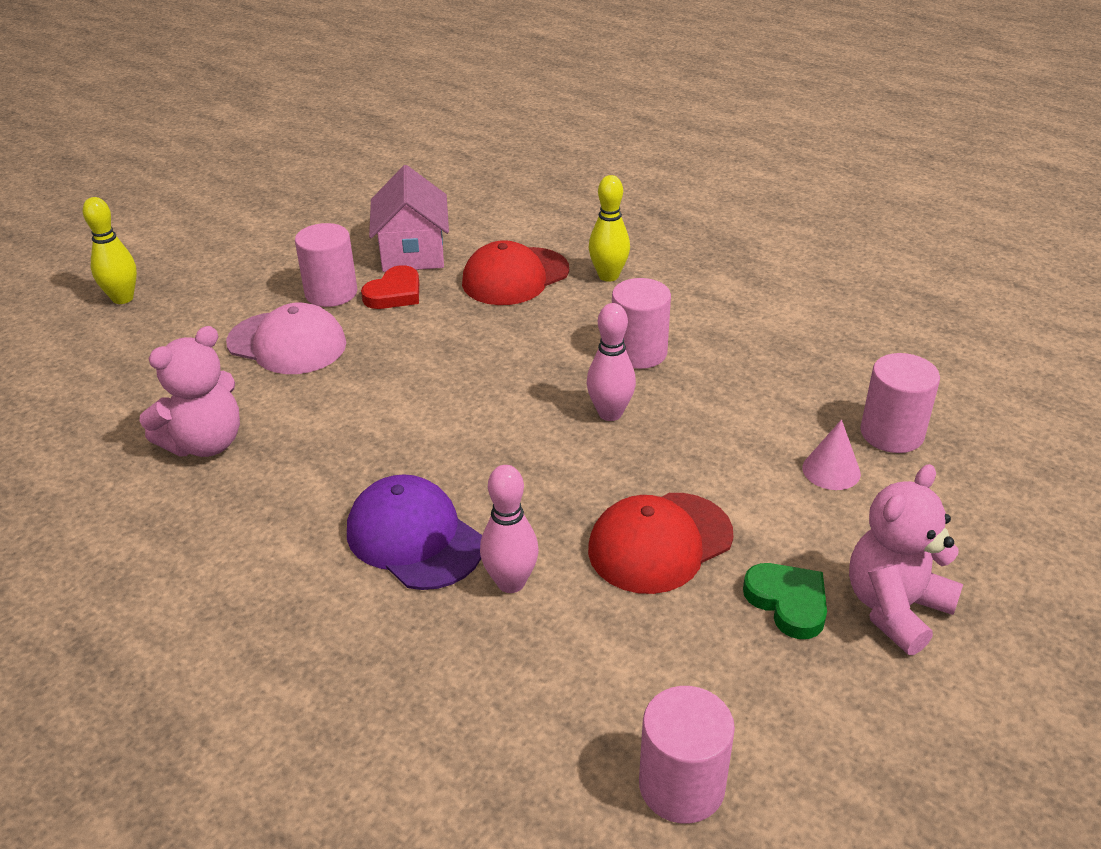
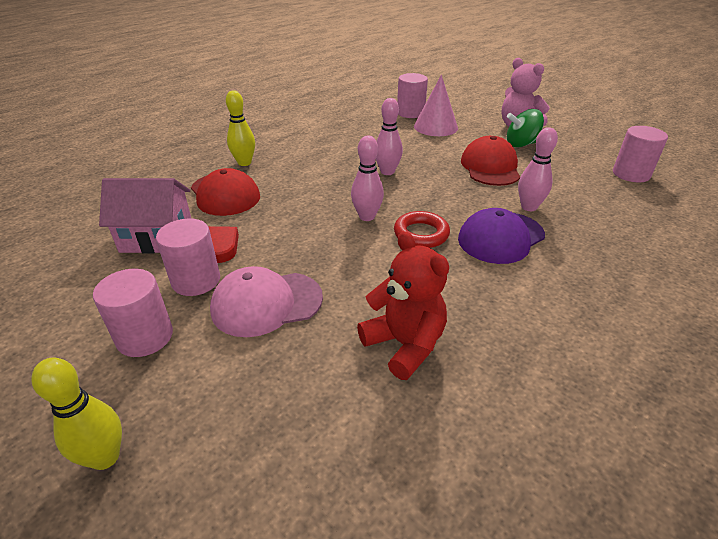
camera: 85 degrees left, 0 degrees up
(205, 443) = (404, 344): pink teddy bear -> red teddy bear
(287, 343) = (266, 303): pink cap -> pink cap turned 135 degrees counterclockwise
(422, 453) = (421, 234): none -> red ring
(466, 400) = (367, 216): none -> pink bowling pin
(638, 352) = (331, 160): pink cylinder -> pink cylinder (145, 337)
(660, 543) = (490, 167): red cap -> red cap turned 150 degrees counterclockwise
(788, 602) = (521, 144): green heart -> green spinning top
(831, 470) = (435, 127): pink cone -> pink cone, size x1.69

